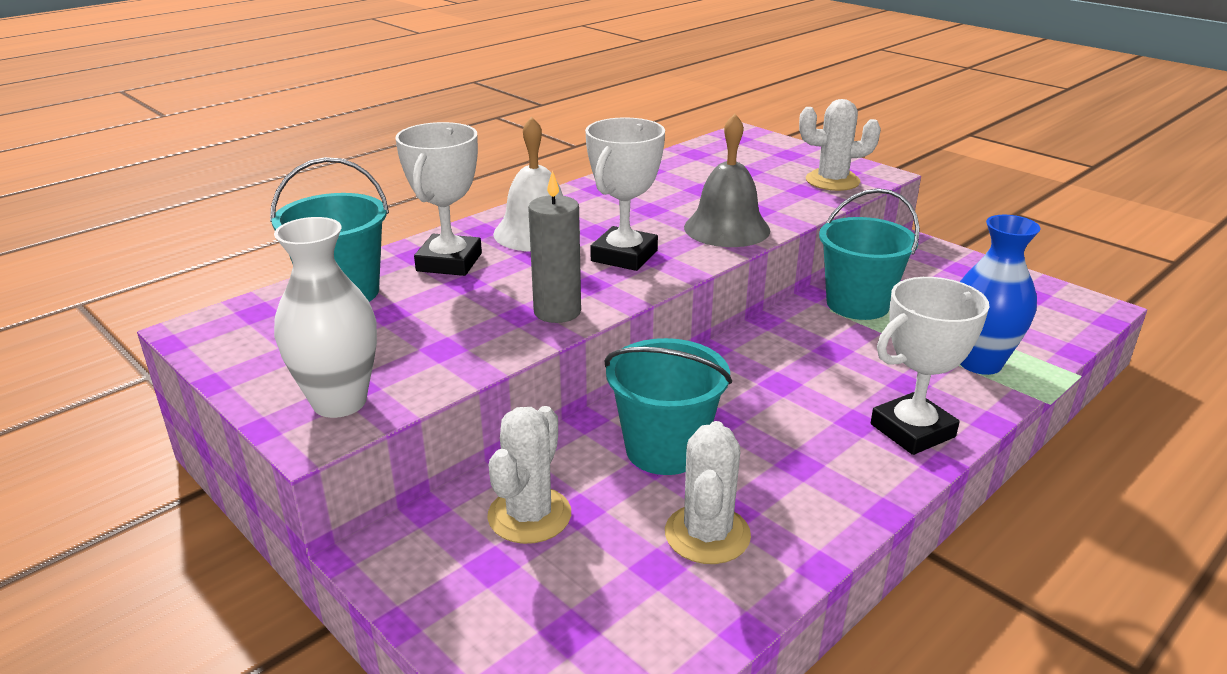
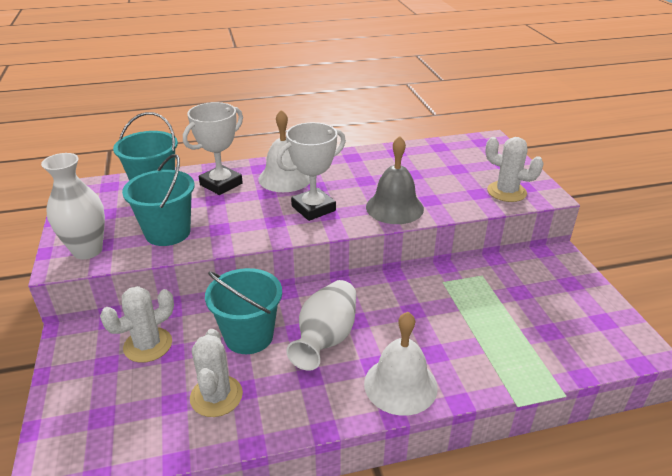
camera: 30 degrees right, 5 degrees up
(557, 312) = (238, 233): grey candle -> none
(707, 534) = (216, 396): white cactus -> white cactus turned 45 degrees counterclockwise
(768, 415) = (326, 338): none -> white vase
(857, 304) = (465, 284): turquoise bucket -> turquoise bucket (168, 232)
(912, 430) = (400, 385): white trophy -> white bell
(979, 363) = (501, 357): blue vase -> none

